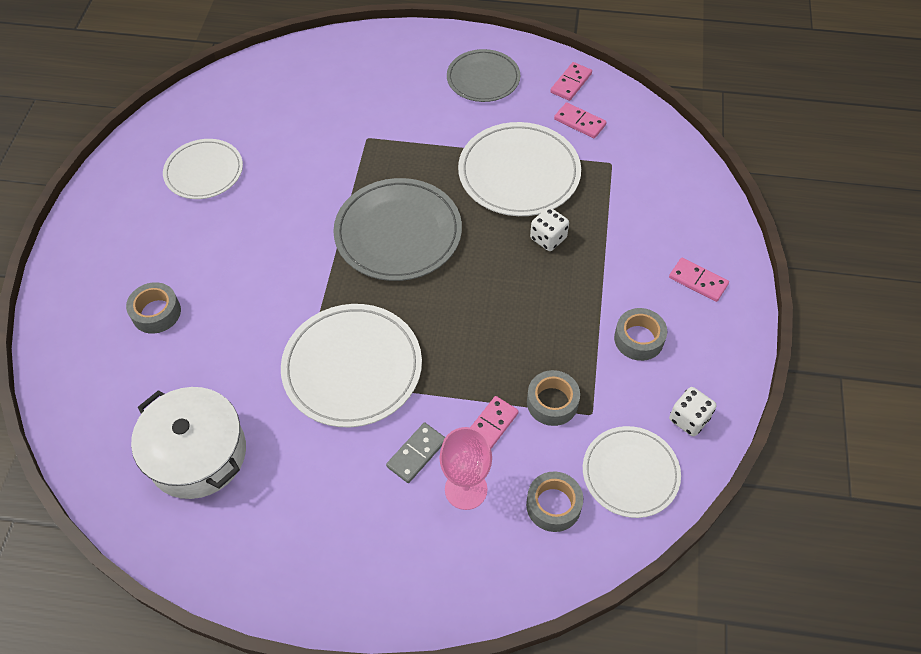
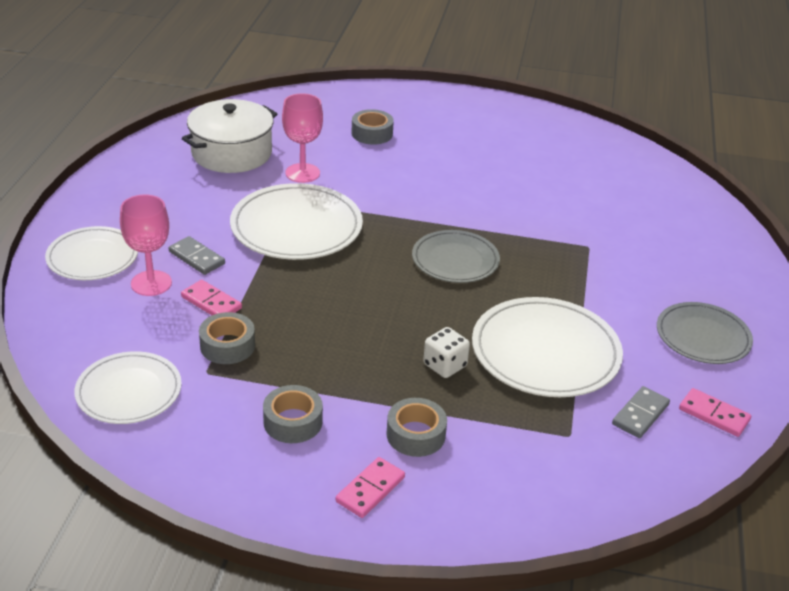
camera: 90 degrees right, 20 degrees down
(204, 172) = (531, 153): white plate -> white plate (92, 257)
(243, 373) = (302, 173): none -> pink goblet
(398, 233) = (455, 260): grey plate -> grey plate, size x0.65
(553, 505) = (114, 335): grey tape -> grey tape (416, 435)
(579, 122) = (640, 414): pink domino -> grey domino
(689, 419) = (178, 447): white dice -> none

